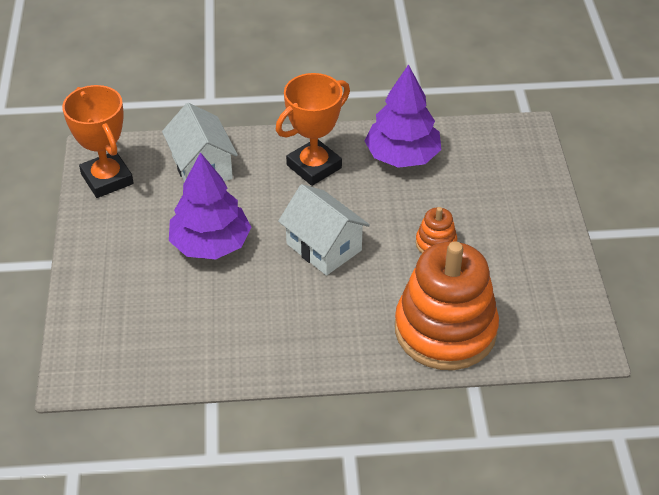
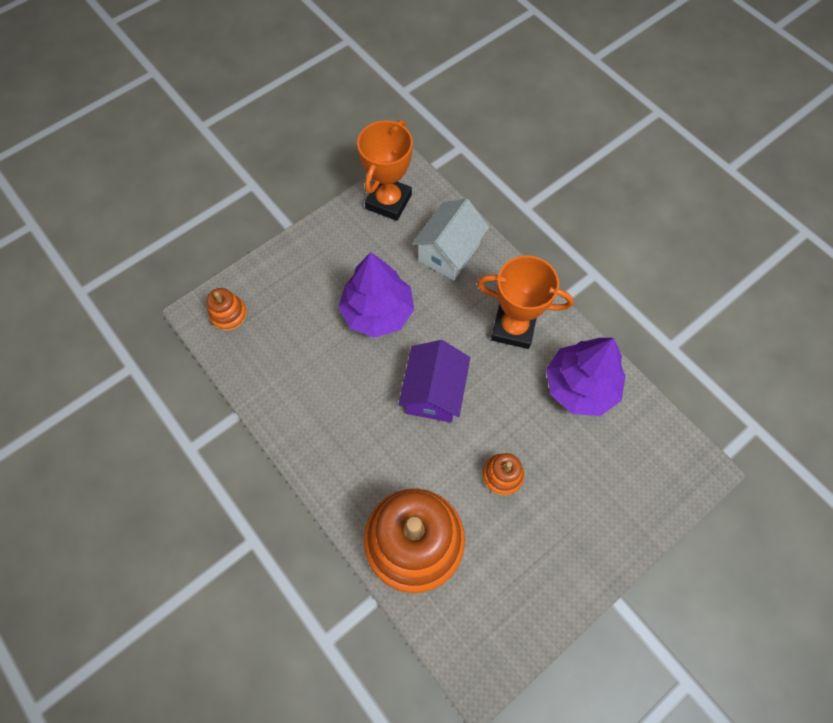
camera: 55 degrees right, 20 degrees up
(100, 354) = (229, 315): none -> orange stacking toy
(324, 247) = (434, 392): white house -> purple house

